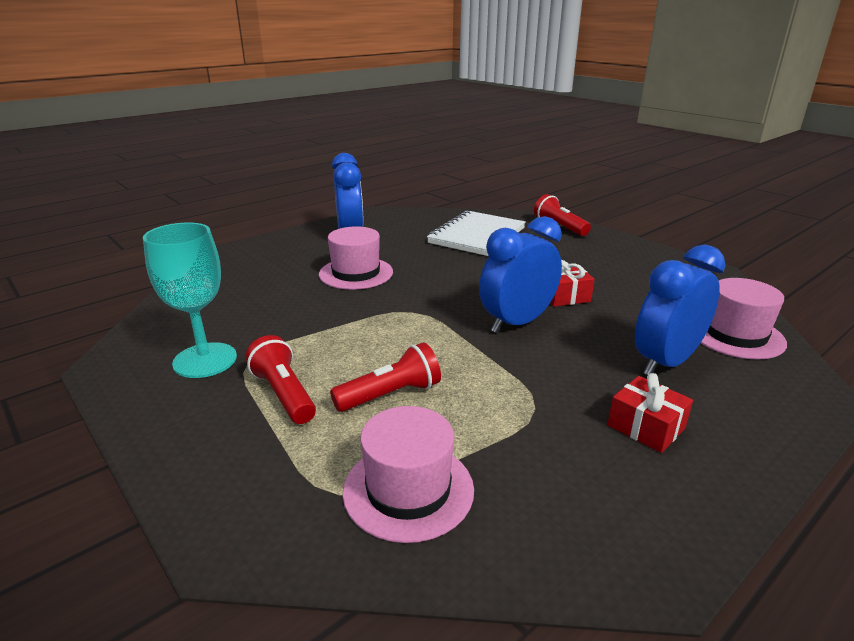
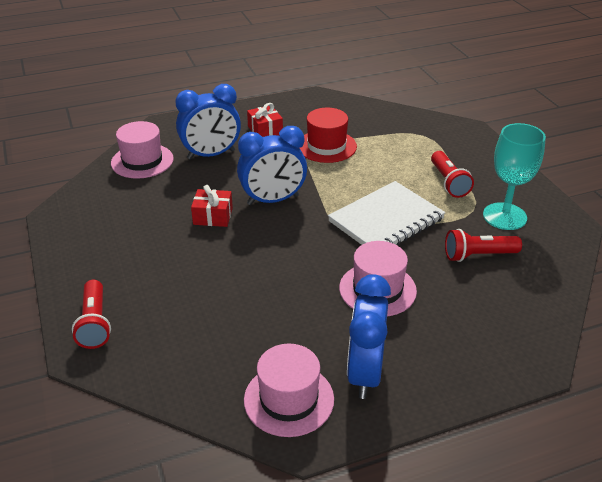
camera: 160 degrees left, 10 degrees up
(390, 395) = (385, 169): red flashlight -> red flashlight (478, 255)
(408, 489) = (392, 130): pink hat -> pink hat (289, 399)
(476, 236) = (209, 329): white notebook -> white notebook (386, 220)
(512, 417) = (326, 146): none -> red hat

